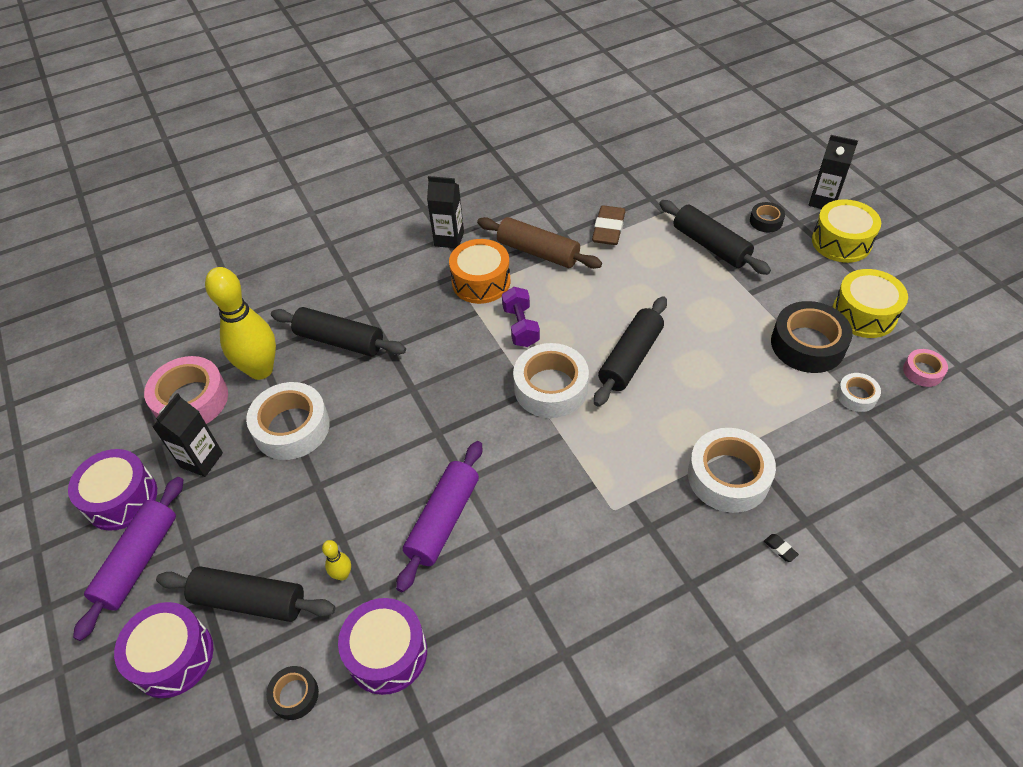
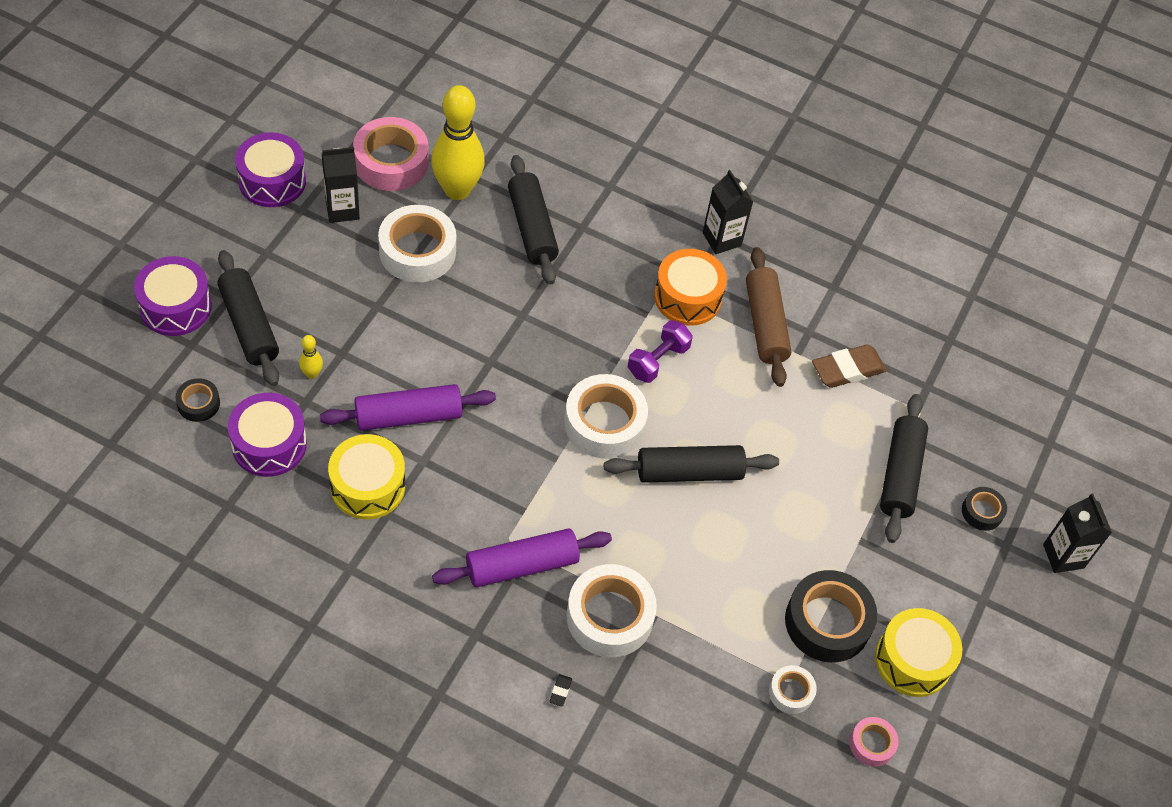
camera: 45 degrees right, 5 degrees up
(139, 561) = (231, 231): purple rolling pin -> purple rolling pin (522, 566)
(841, 242) = (1009, 599): yellow drum -> yellow drum (367, 486)

